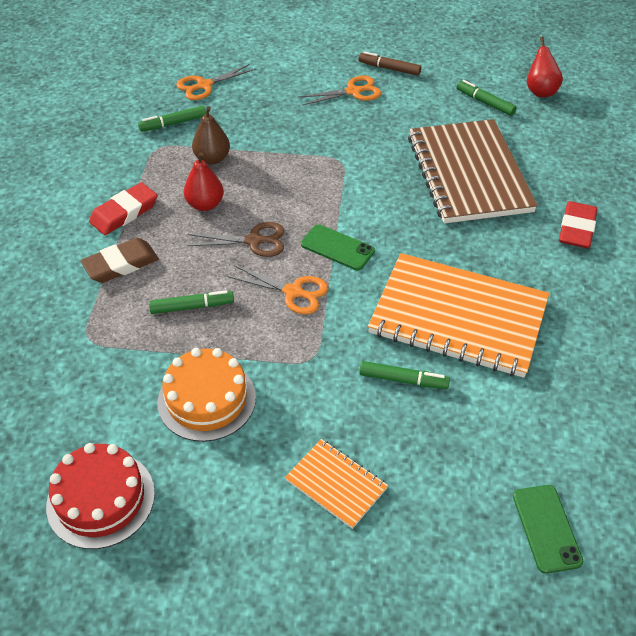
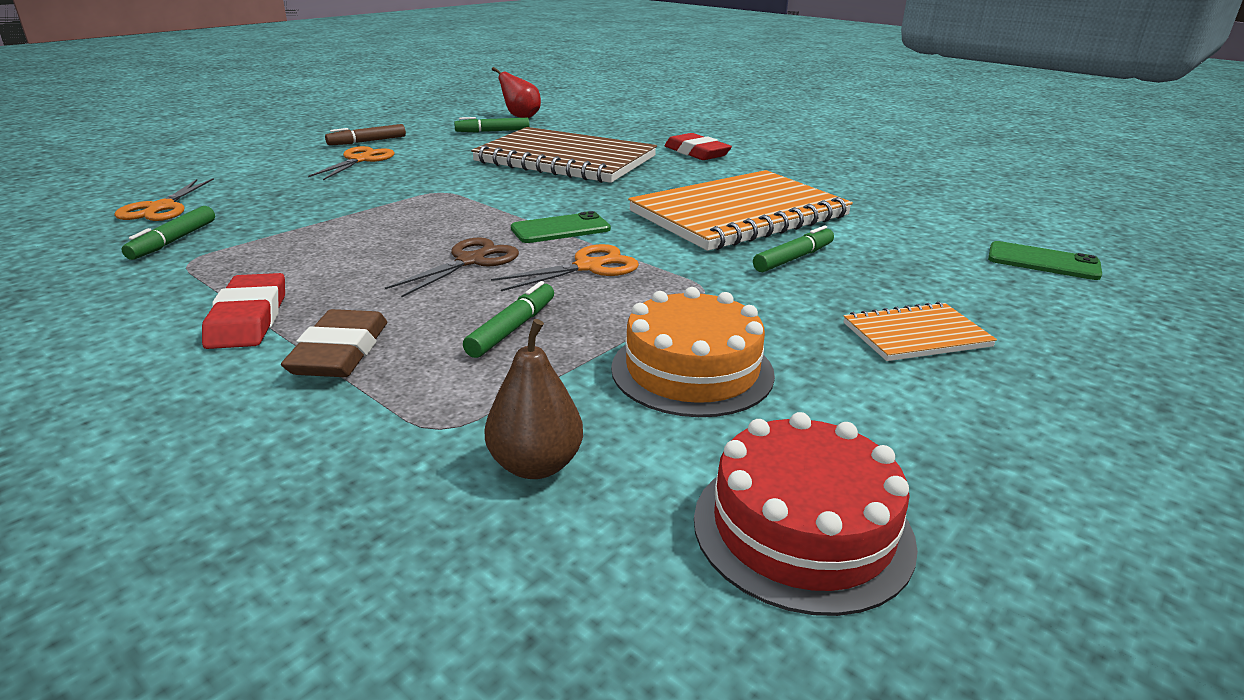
camera: 55 degrees left, 20 degrees down
(205, 204) = (354, 267): red pear -> none
(212, 159) = (289, 240): brown pear -> brown pear (535, 465)

